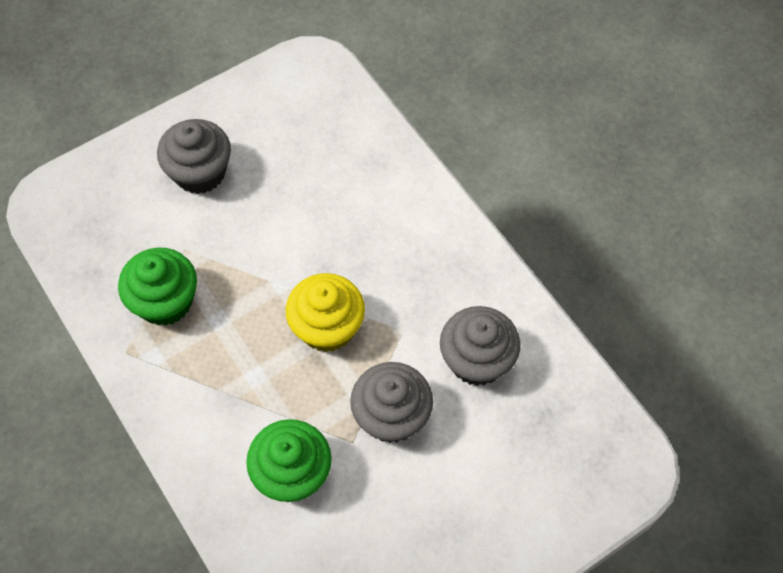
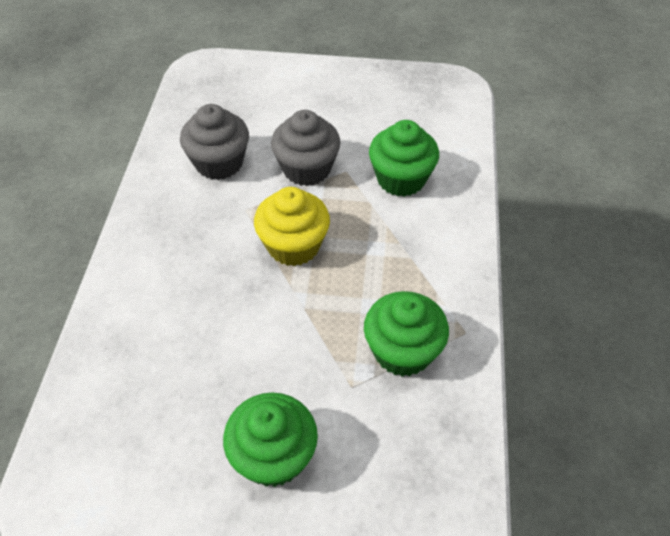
camera: 140 degrees left, 10 degrees down
(200, 172) = (273, 456): grey cupcake -> green cupcake

